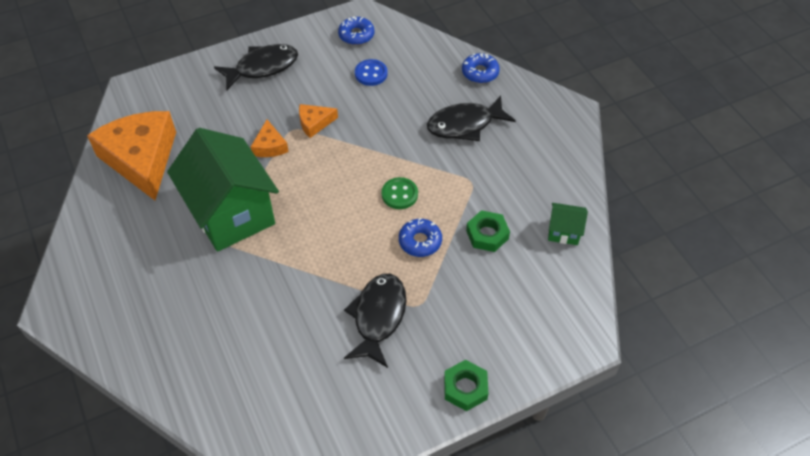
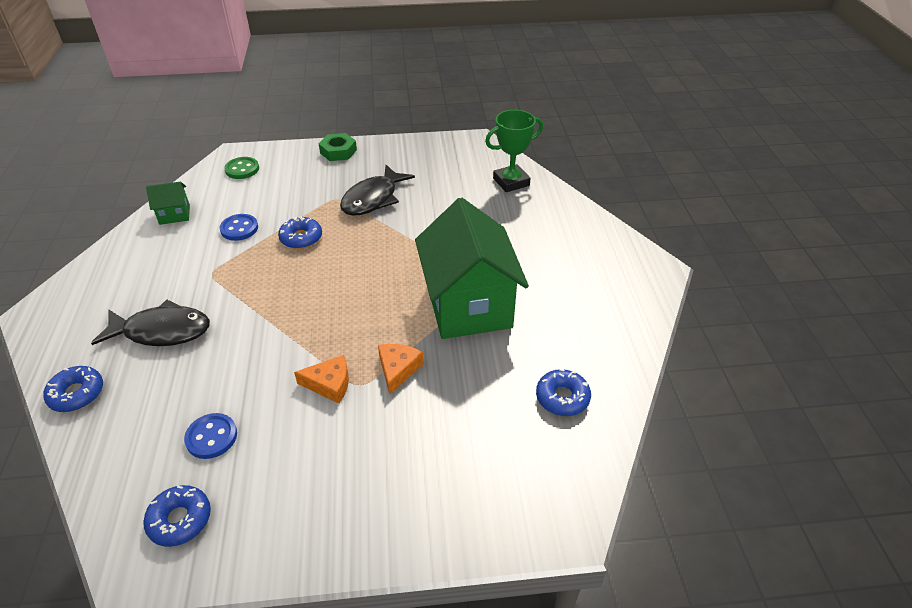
camera: 160 degrees left, 10 degrees down
(141, 159) = (562, 397): orange cheese -> blue donut
(227, 398) = (511, 182): none -> green trophy
(262, 67) = (355, 500): black fish -> none
(399, 194) = (289, 280): green button -> green button (242, 169)
(487, 234) = (239, 228): green nut -> blue button
(564, 232) = (174, 215): green house -> green house turned 45 degrees counterclockwise

